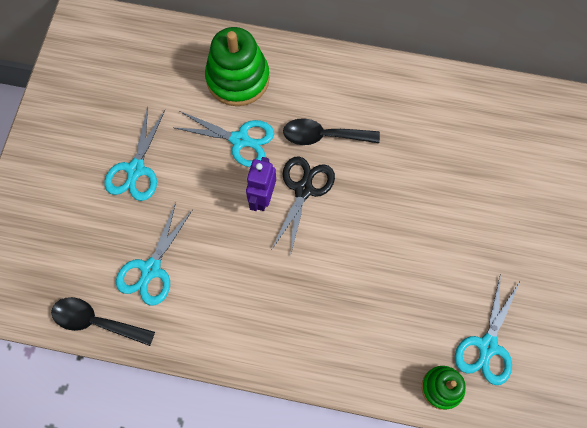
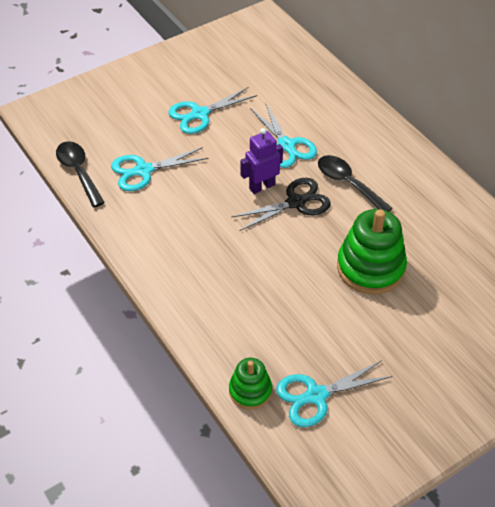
camera: 45 degrees right, 20 degrees down
(238, 78) = (327, 112): green stacking toy -> green stacking toy (370, 267)

